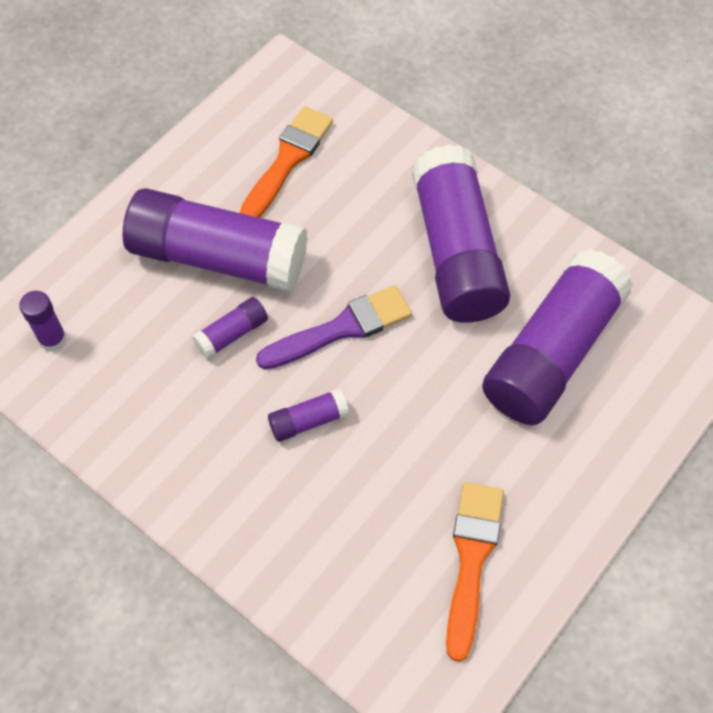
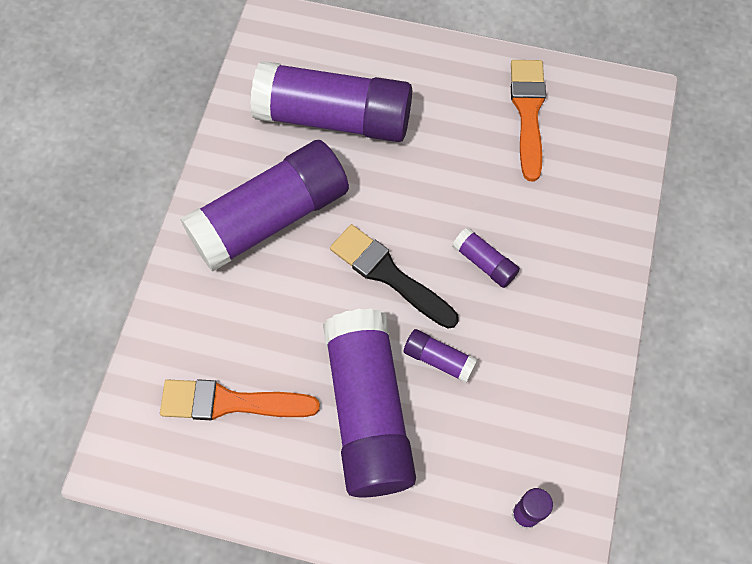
camera: 115 degrees left, 5 degrees up
(341, 328) = (389, 275): purple brush -> black brush
(471, 559) = (528, 112): orange brush -> orange brush turned 105 degrees clockwise

